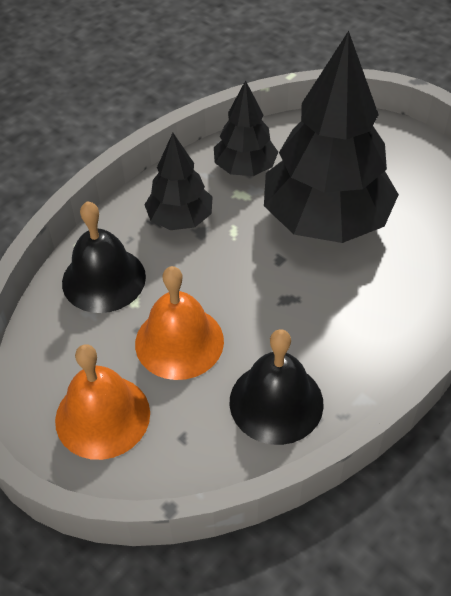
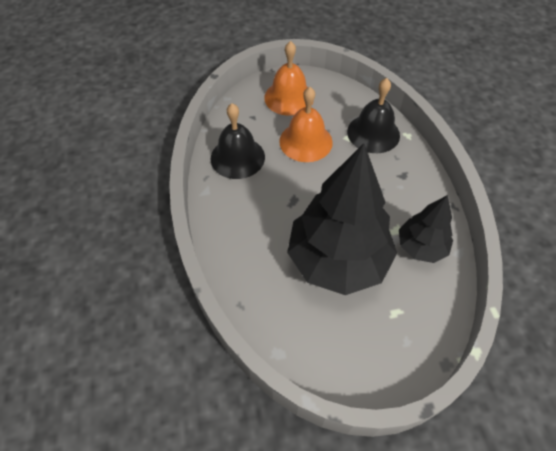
camera: 125 degrees right, 5 degrees up
(180, 219) = (396, 187): black tree -> none

